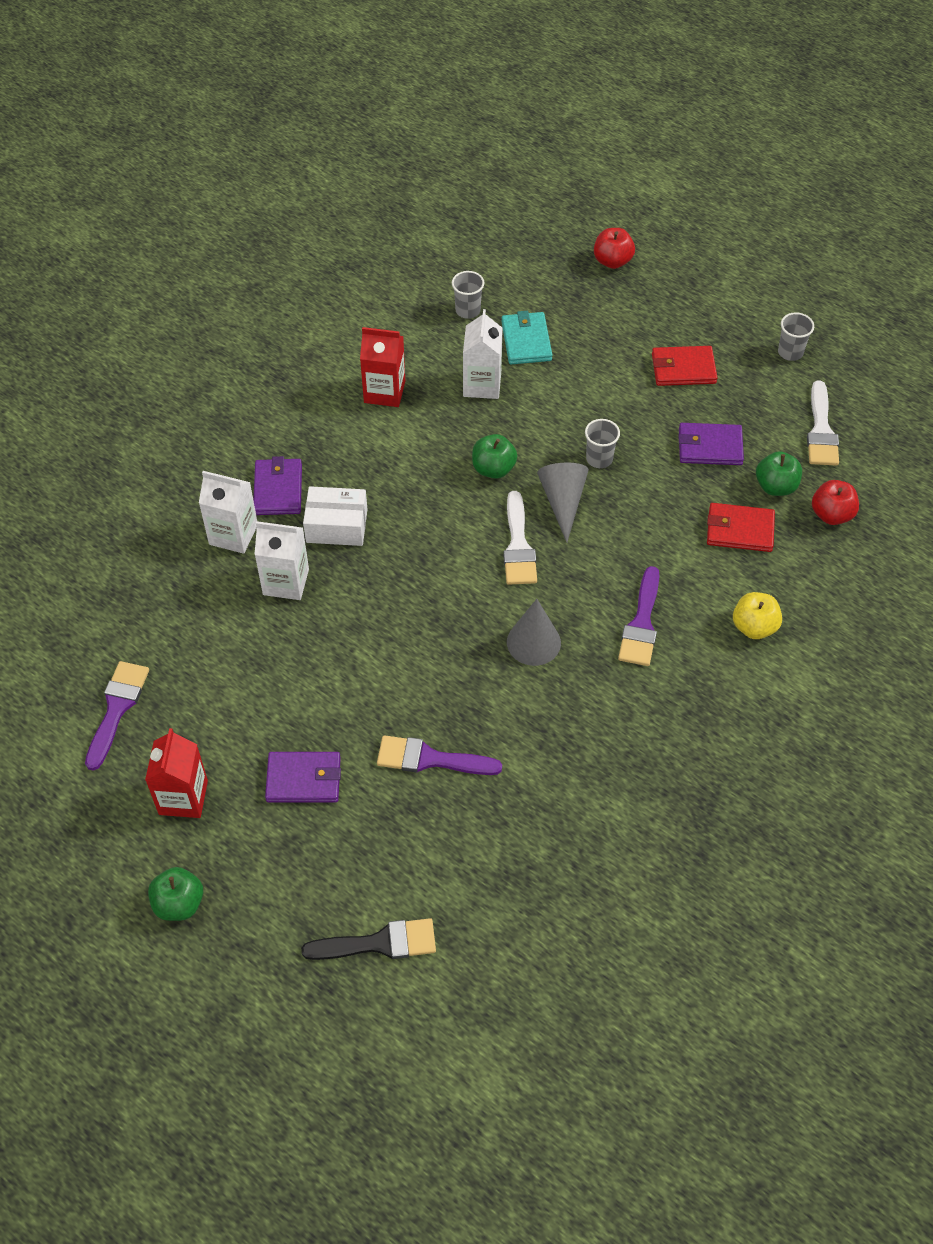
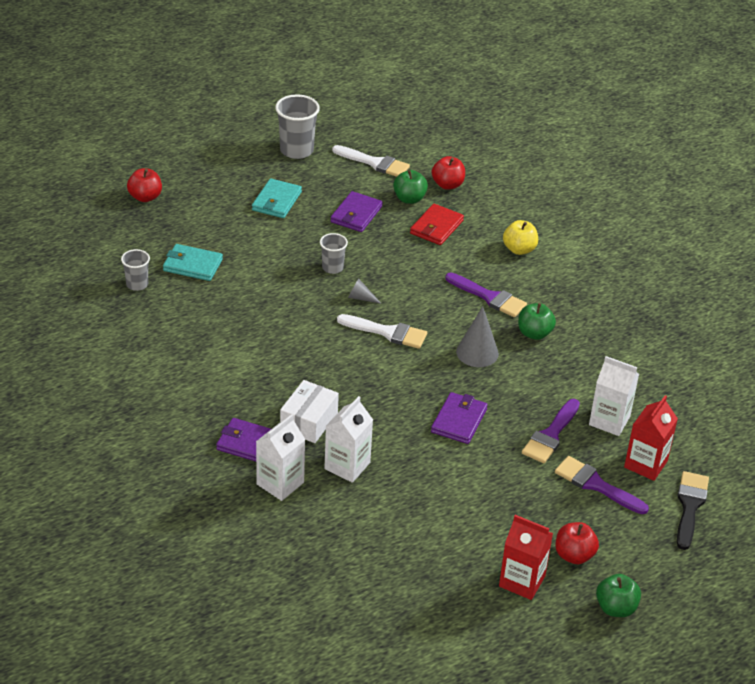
camera: 70 degrees left, 15 degrees down
(117, 708) = (417, 601): purple brush -> purple brush (596, 485)
(244, 838) = (574, 555): none -> red apple
(304, 779) = (537, 507): purple wallet -> purple wallet (459, 420)
(384, 392) = (189, 354): red carton -> red carton (645, 464)
(482, 384) = (220, 301): white carton -> white carton (609, 420)
(493, 469) = (307, 321): green apple -> green apple (534, 333)
(563, 502) = (361, 298): grey cone -> grey cone, size x0.54
(683, 369) = (276, 201): red wallet -> turquoise wallet
(790, 352) = (296, 150): grey cup -> grey cup, size x1.70

